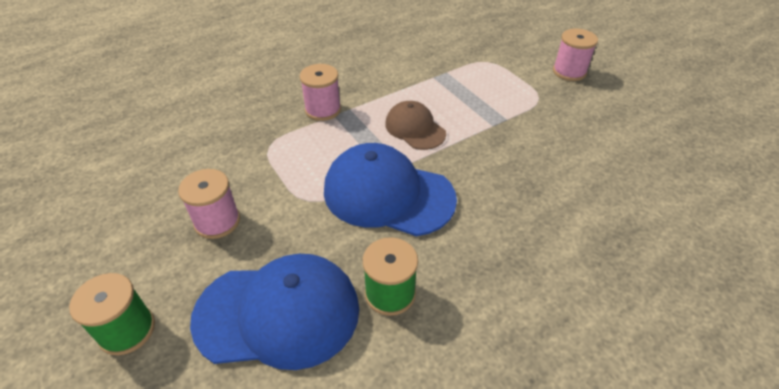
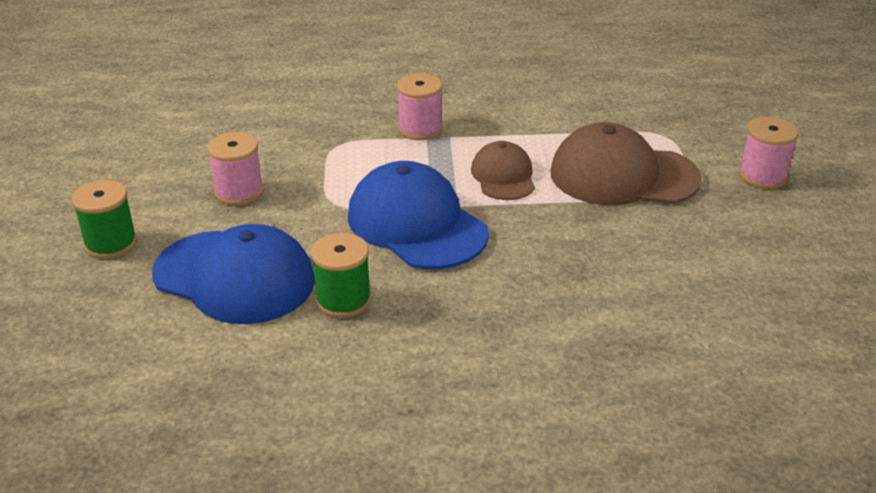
camera: 30 degrees right, 10 degrees down
(491, 100) = (623, 176): none -> brown cap

